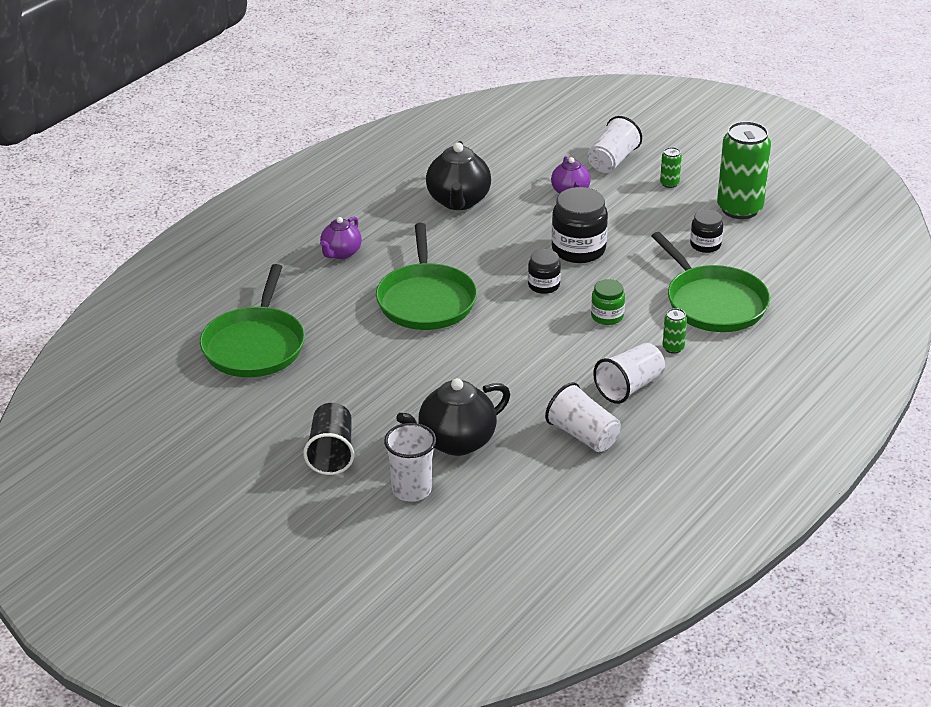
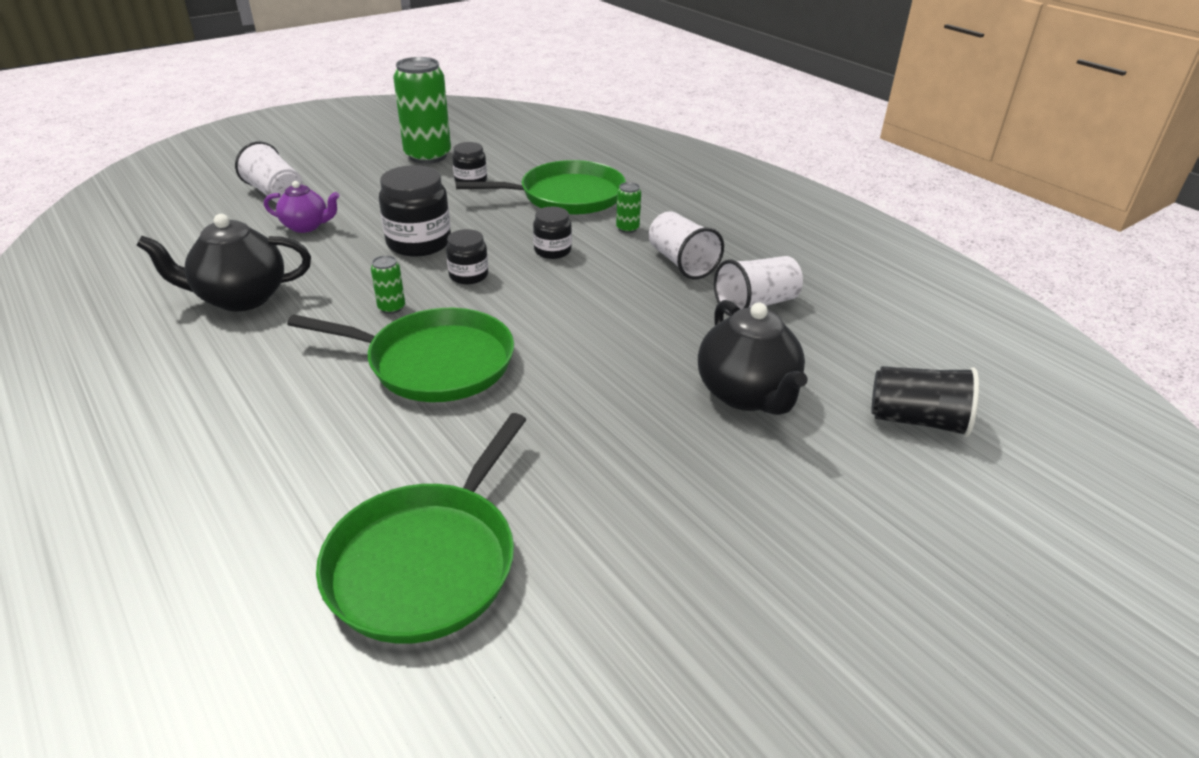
camera: 75 degrees left, 0 degrees up
(255, 345) = (427, 561): green pan -> green pan turned 90 degrees clockwise
(331, 453) = (745, 515): black cup -> black cup (917, 420)
(341, 253) = (256, 419): purple teapot -> none
(411, 490) = (839, 450): white cup -> none
(458, 201) = (240, 298): black teapot -> black teapot turned 150 degrees clockwise
(607, 316) = (552, 251): green jar -> black jar
(669, 183) = (351, 176): green can -> green can (391, 307)

